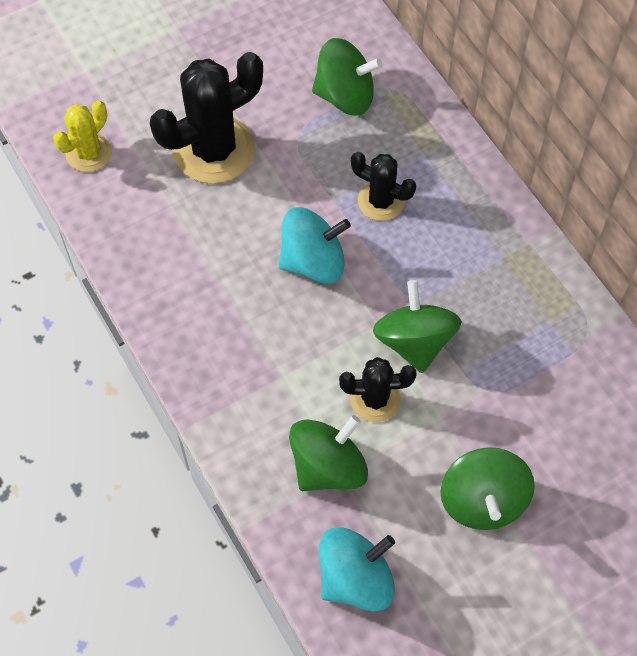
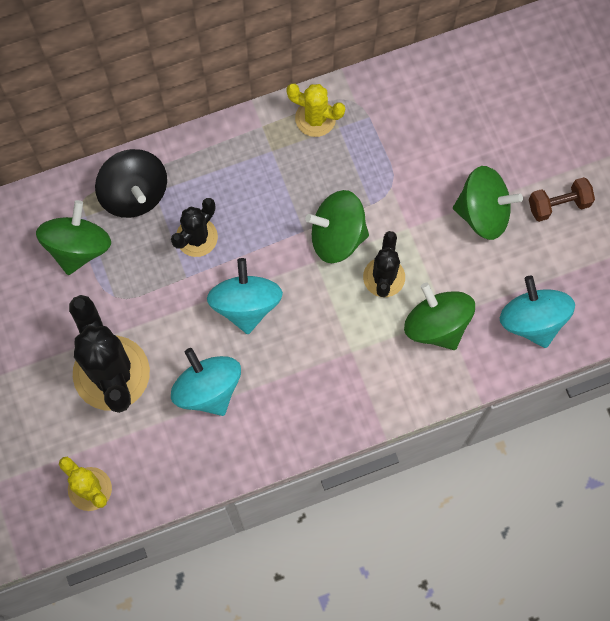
camera: 80 degrees left, 10 degrees up
(211, 241) = (208, 389): none -> turquoise spinning top
(417, 135) = (134, 193): none -> black spinning top
(516, 591) = (558, 204): none -> brown dumbbell
(554, 295) = (315, 118): none -> yellow cactus

